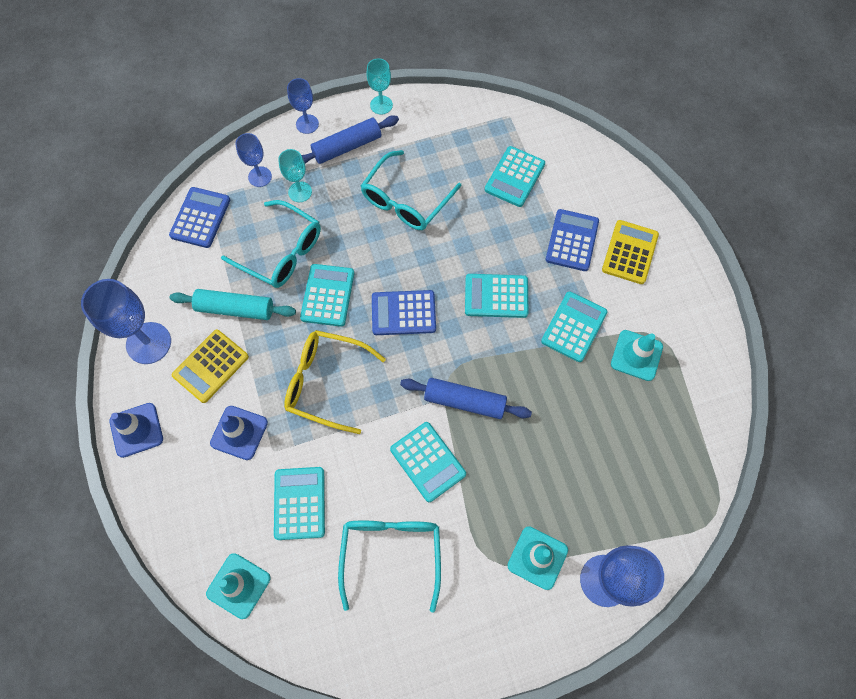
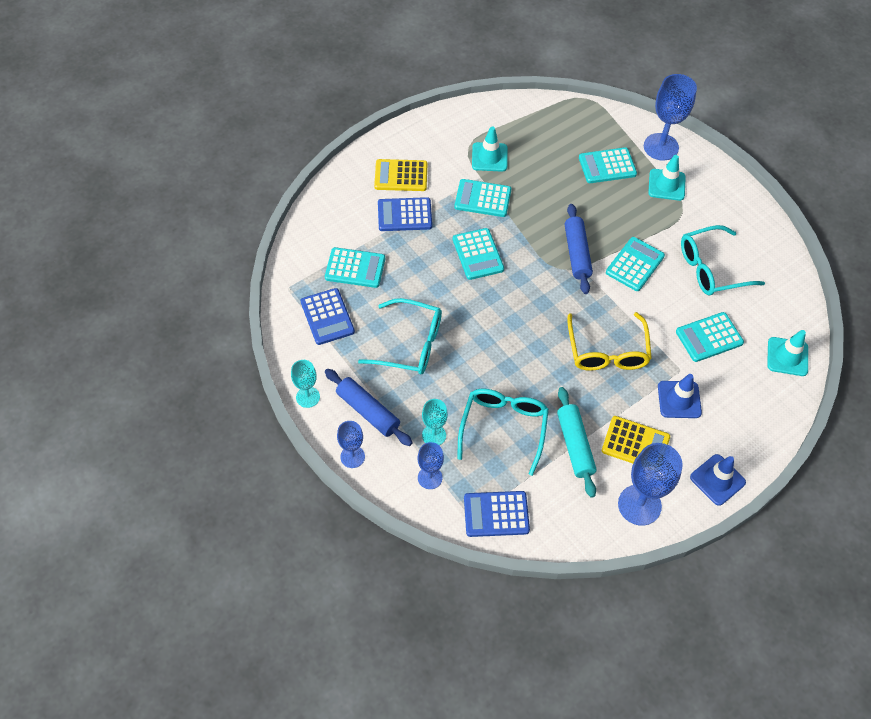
camera: 110 degrees left, 10 degrees down
(328, 295) = (530, 376): turquoise calculator -> turquoise calculator (607, 166)
(403, 313) = (521, 314): blue calculator -> blue calculator (327, 317)

